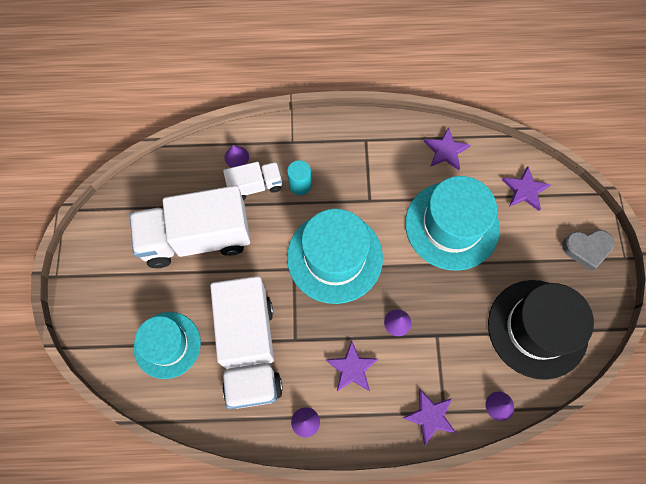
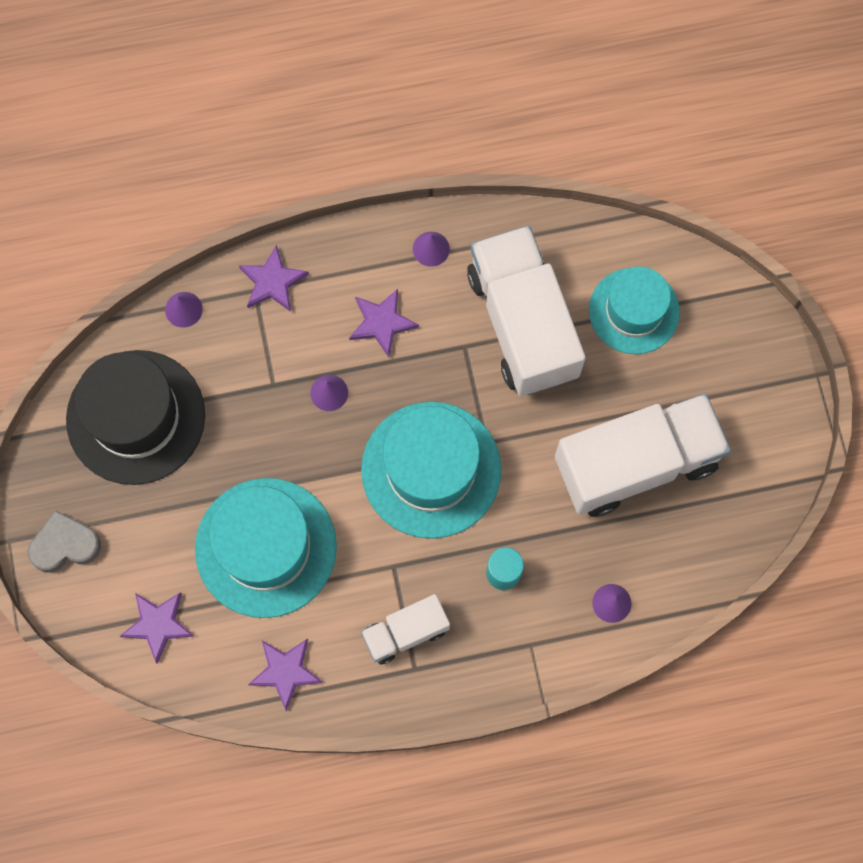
camera: 170 degrees right, 5 degrees up
(255, 186) = (571, 560): white truck -> white truck (405, 632)

